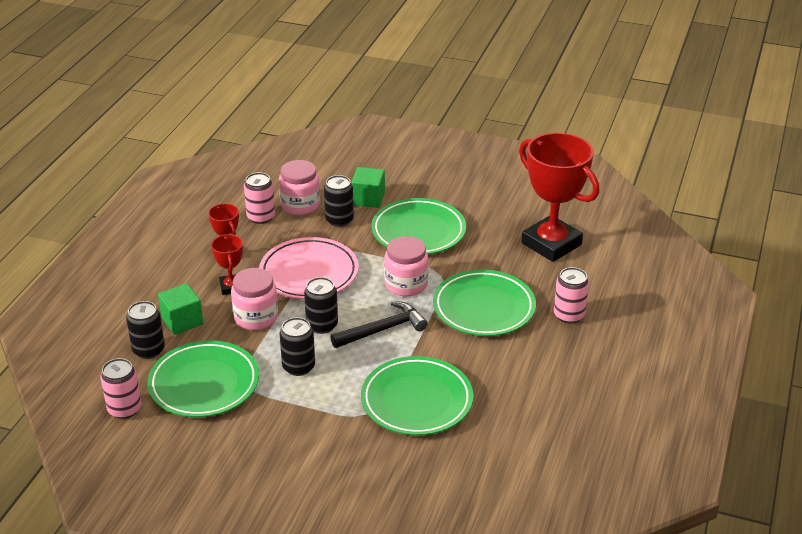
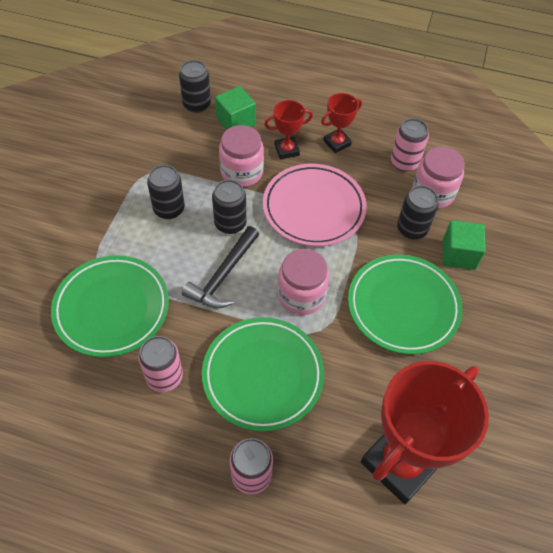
camera: 85 degrees right, 20 degrees up
(124, 409) = (124, 99): pink can -> pink can (164, 377)
(204, 384) = (150, 145): green plate -> none
(382, 329) = (223, 275): black hammer -> black hammer turned 60 degrees clockwise

